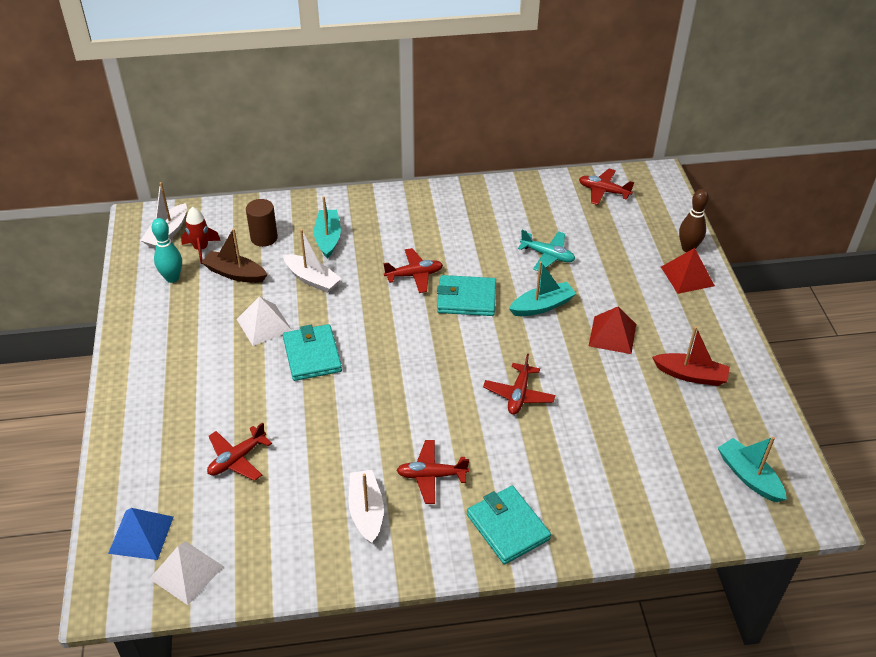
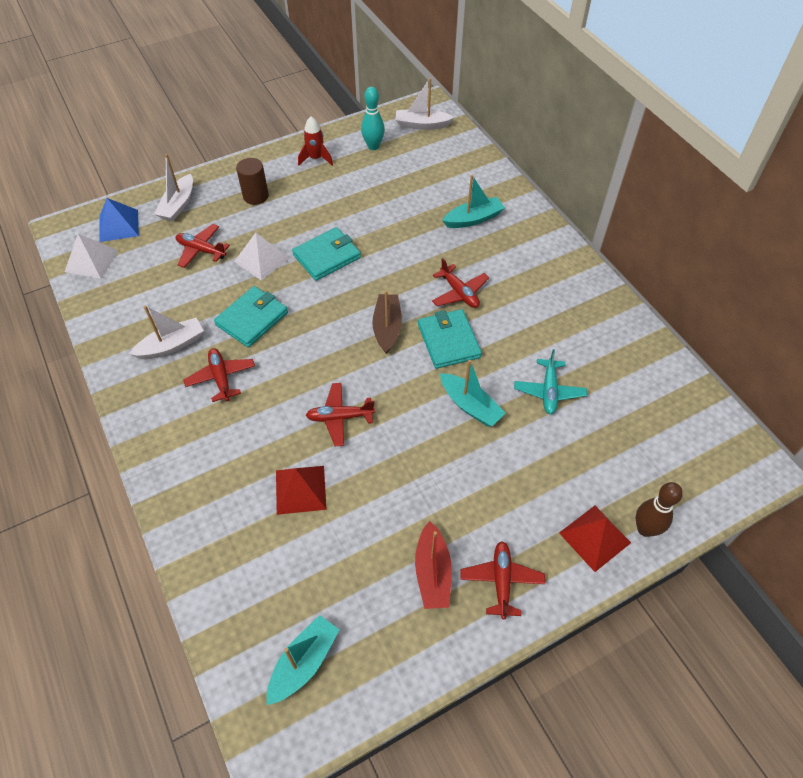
camera: 70 degrees right, 10 degrees up
(201, 249) = (415, 149): red rocket -> red rocket (316, 158)
(235, 273) = (397, 178): brown boat -> brown boat (387, 327)
(264, 238) = (450, 180): brown cylinder -> brown cylinder (256, 196)
(264, 324) = (348, 216): white pyramid -> white pyramid (262, 259)
(312, 279) = (416, 226): white boat -> white boat (178, 205)
(508, 527) = (180, 450): turquoise wallet -> turquoise wallet (252, 319)
(603, 191) = (690, 418): red plane -> red plane (501, 581)
(612, 335) = (459, 480): red pyramid -> red pyramid (300, 489)

